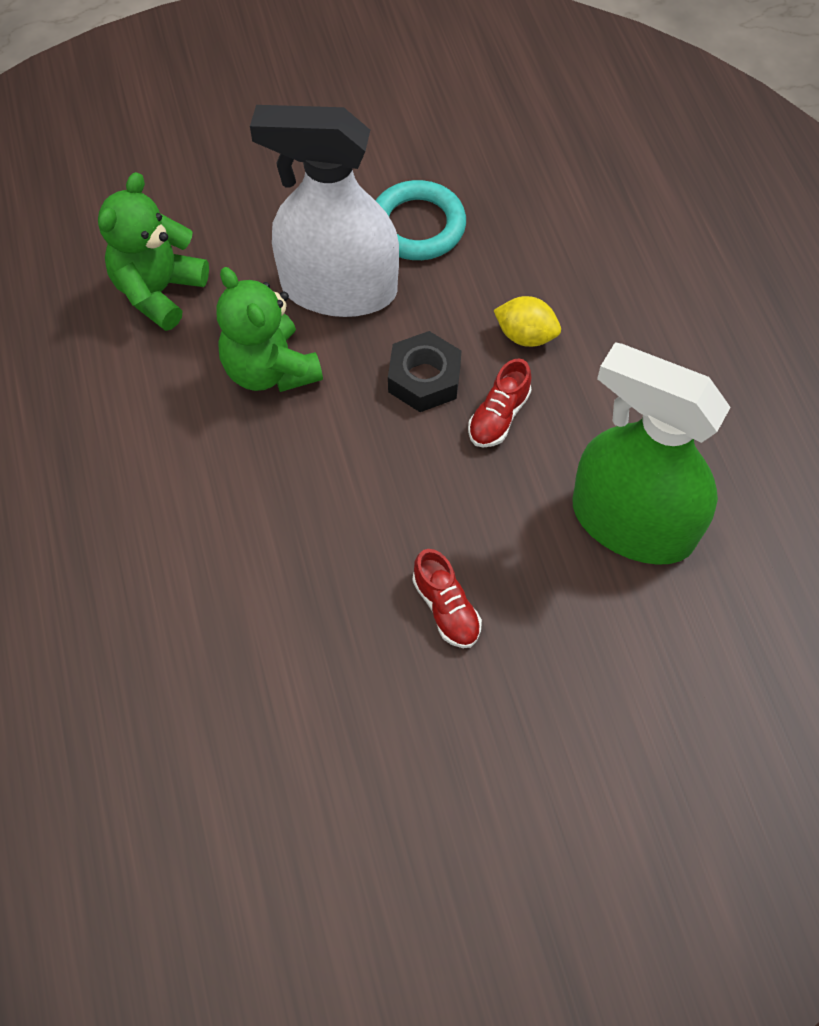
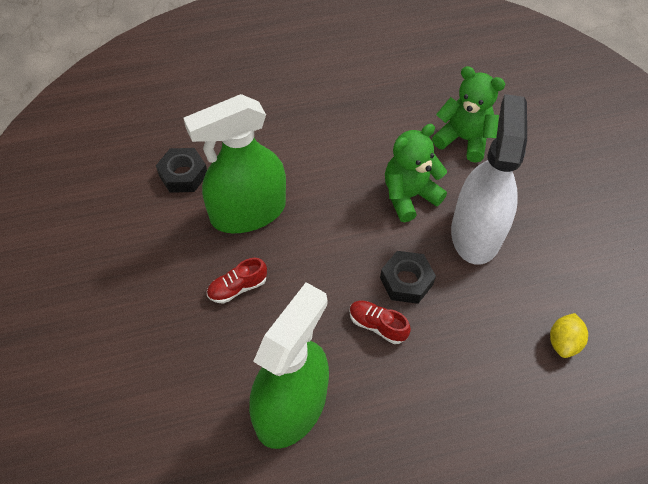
camera: 90 degrees right, 5 degrees down
(213, 722) = (183, 175): none -> black nut
(298, 604) = (248, 212): none -> green spray bottle
(417, 226) = (537, 281): turquoise ring -> none
(525, 335) = (447, 347): yellow lemon -> yellow lemon (563, 342)

